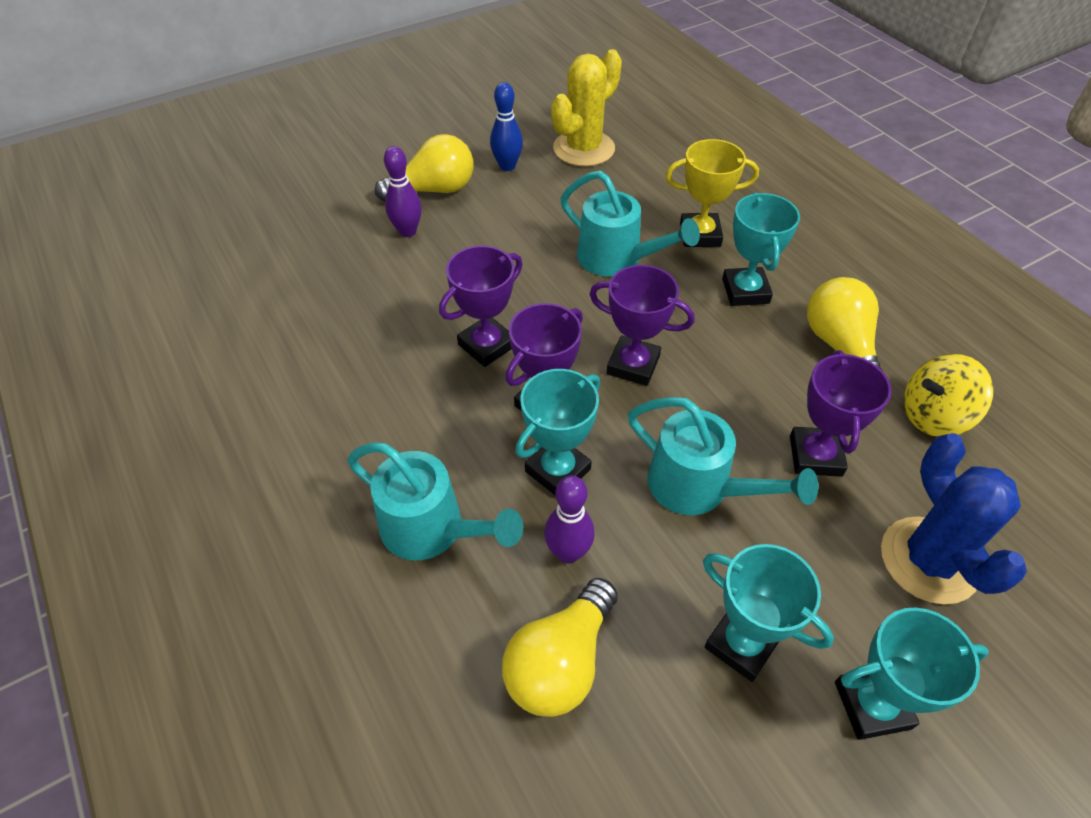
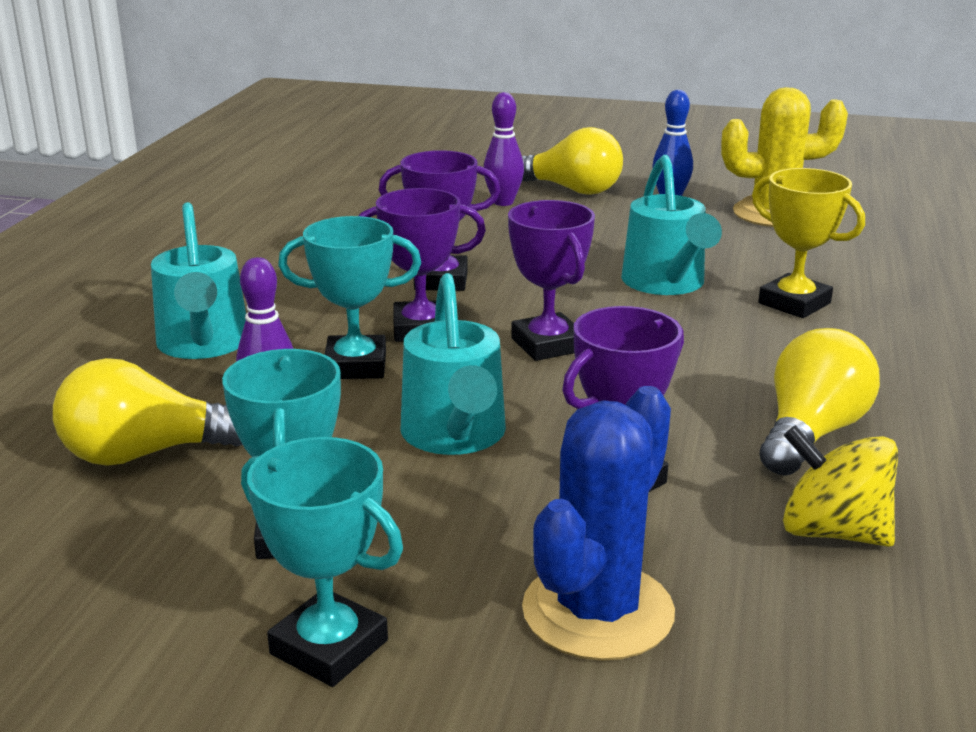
camera: 45 degrees right, 25 degrees down
(745, 291) = (770, 354): turquoise trophy -> none

